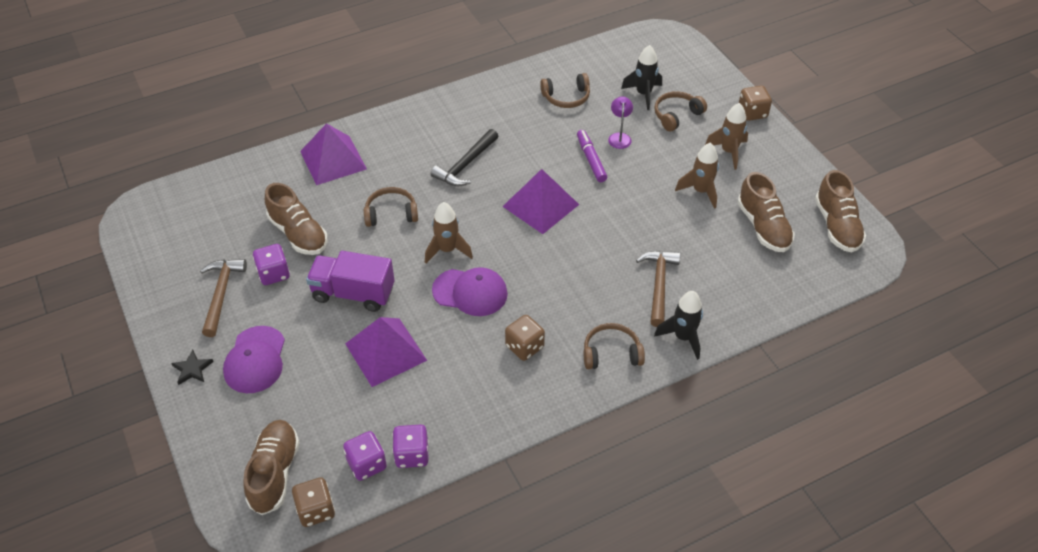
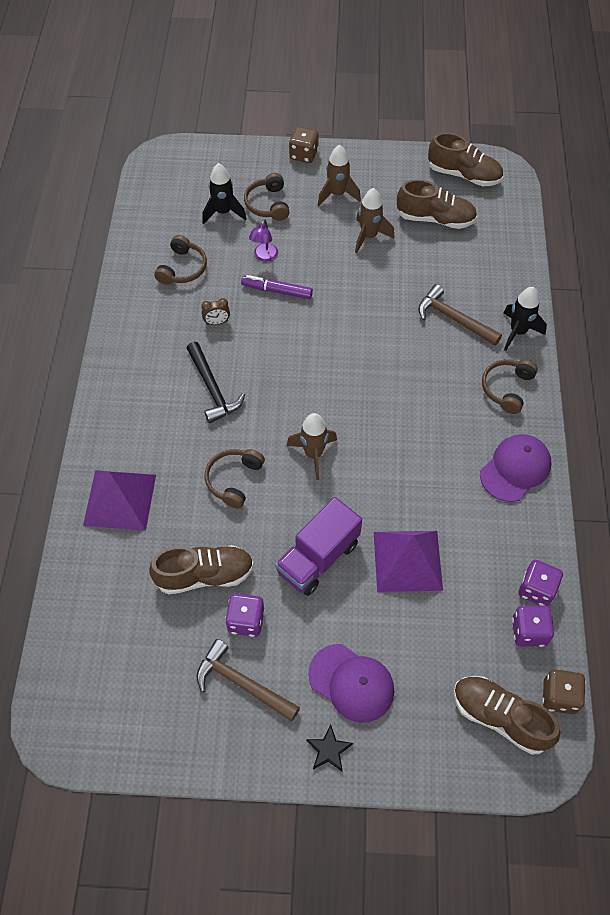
camera: 60 degrees left, 10 degrees up
(470, 292) = (377, 459): purple cap -> purple cap (515, 469)
(524, 347) = (464, 447): brown dice -> none
(530, 139) = (217, 322): none -> brown clock
(540, 205) = (306, 355): purple pyramid -> none
(619, 137) = (264, 256): purple lamp -> purple lamp turned 105 degrees counterclockwise

